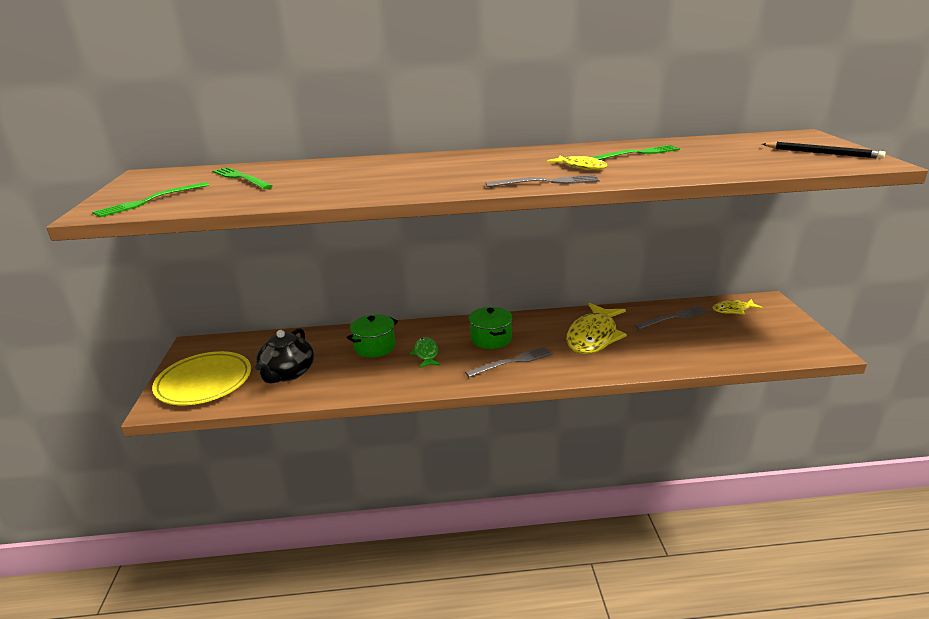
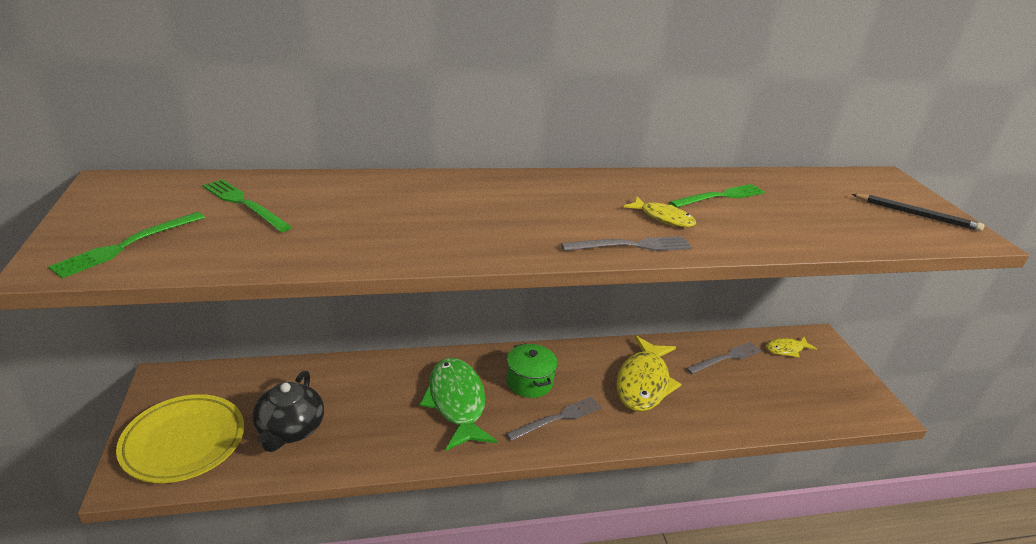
camera: 10 degrees left, 5 degrees up
(374, 347) = (393, 390): green pot -> none
(426, 354) = (456, 402): green fish -> green fish, size x1.96

